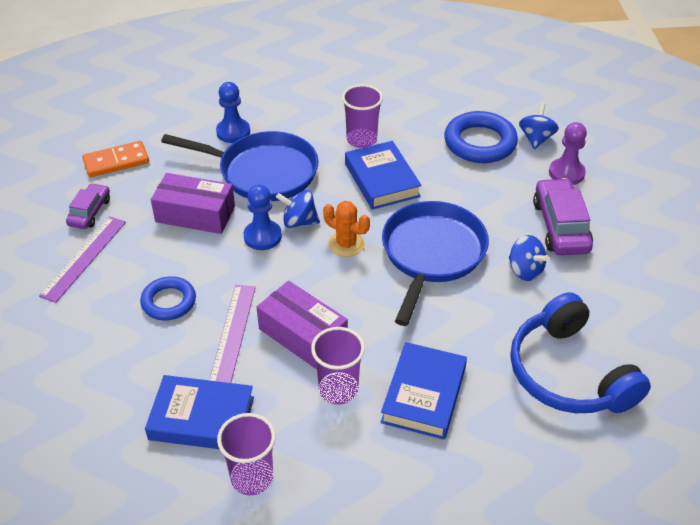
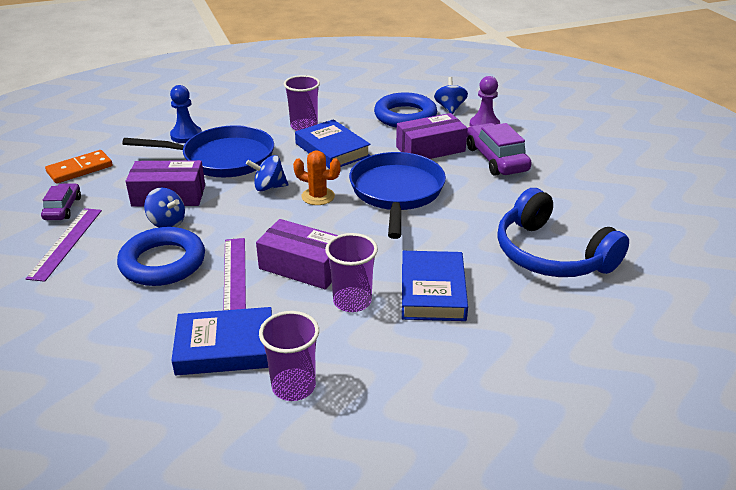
camera: 15 degrees left, 10 degrees down
(169, 302) = (163, 262): blue ring -> blue ring, size x1.57
(262, 236) = (238, 202): blue pawn -> none
(491, 198) = (430, 149): none -> purple box
(525, 270) = (481, 191): blue spinning top -> blue spinning top (167, 223)

